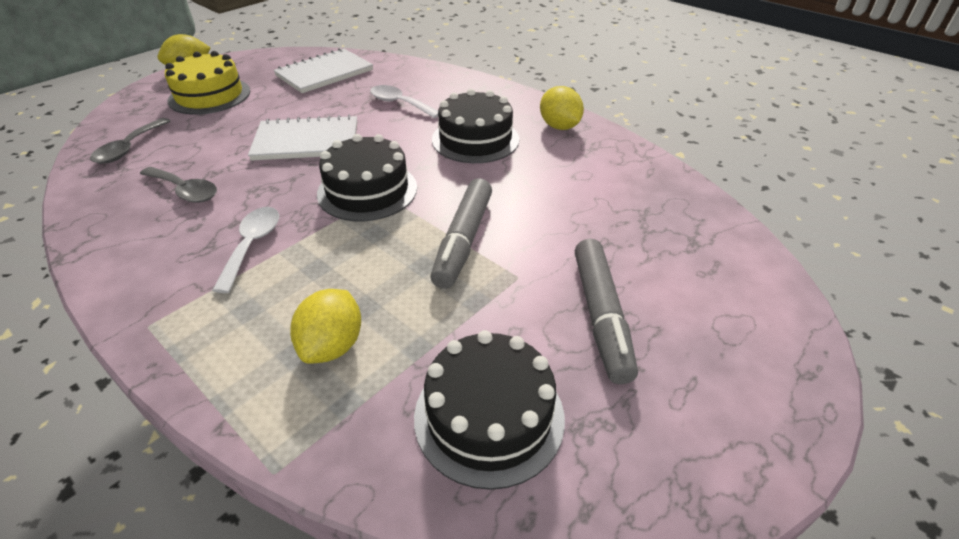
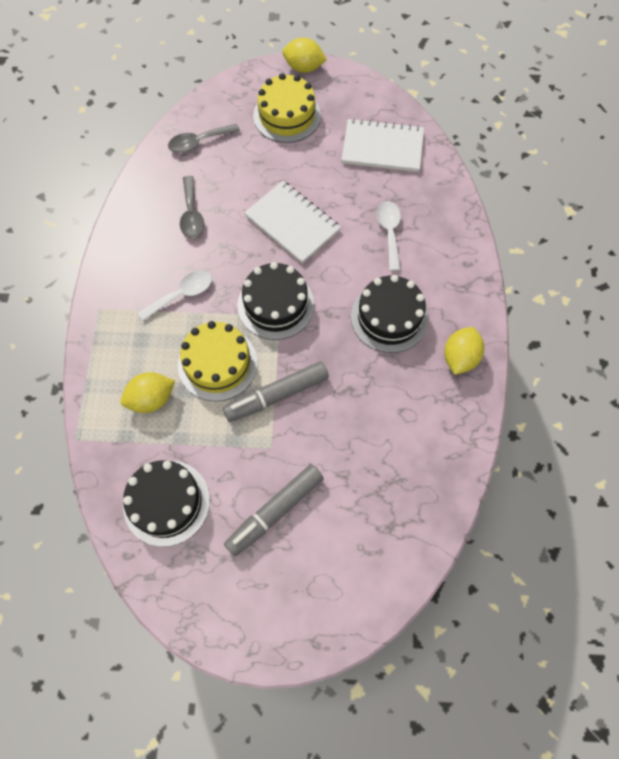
camera: 50 degrees right, 25 degrees up
(369, 263) = (217, 363): none -> yellow cake

